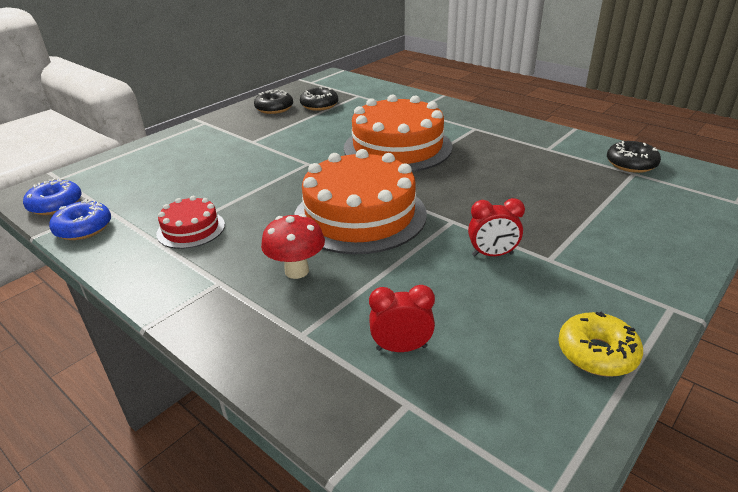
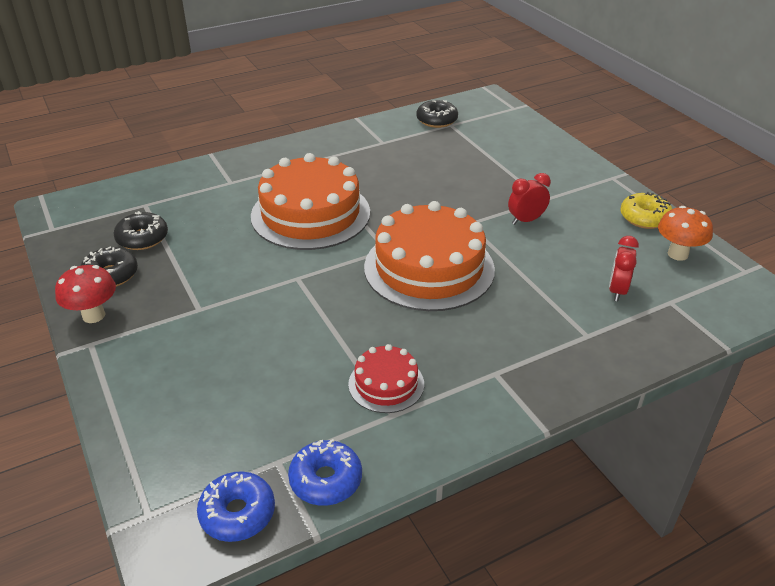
camera: 70 degrees left, 5 degrees up
(297, 271) = (500, 322): red mushroom -> red mushroom (93, 315)
(492, 255) = (526, 220): red clock -> red clock turned 135 degrees counterclockwise
(532, 400) = (677, 254): none -> orange mushroom

